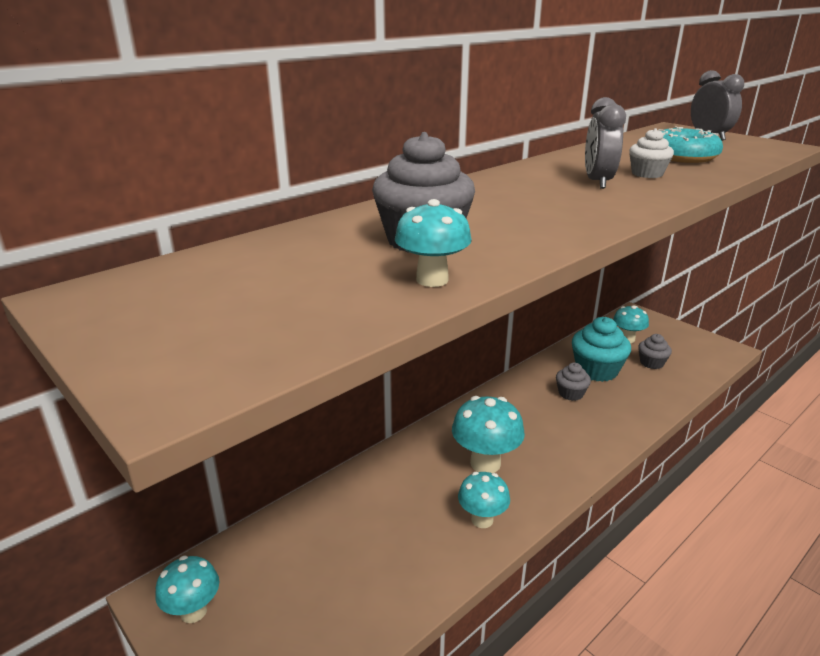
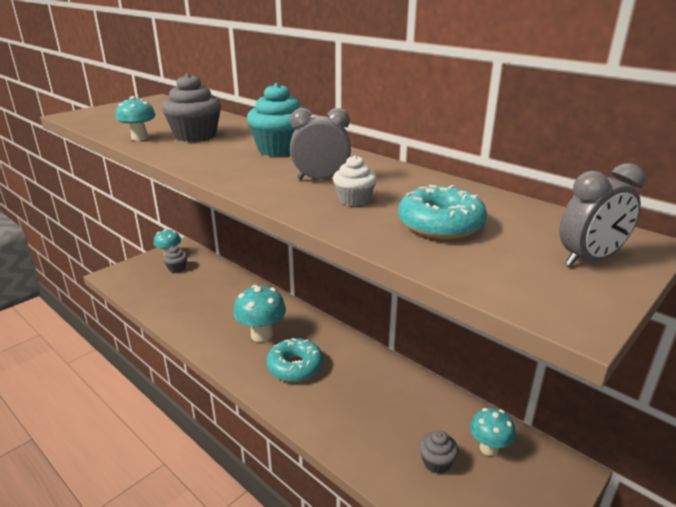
camera: 85 degrees right, 0 degrees up
(482, 519) = (207, 333): turquoise mushroom -> none
(546, 435) = (295, 367): none -> turquoise donut
(571, 393) = (358, 387): grey cupcake -> grey cupcake (177, 268)
(596, 370) = (406, 410): turquoise cupcake -> turquoise cupcake (279, 149)

